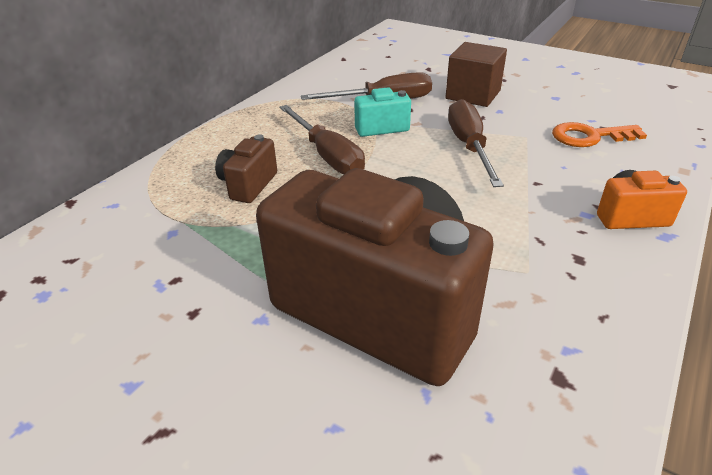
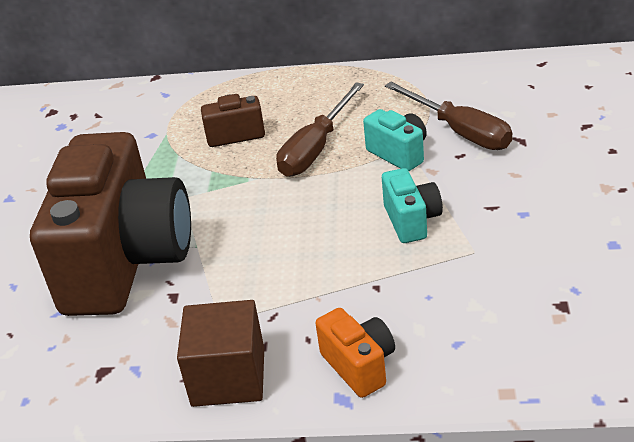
camera: 65 degrees right, 0 degrees up
(469, 146) = (412, 221): brown screwdriver -> turquoise camera
(473, 94) = (545, 181): brown cube -> brown cube (228, 377)
(589, 137) = (522, 298): orange key -> none

